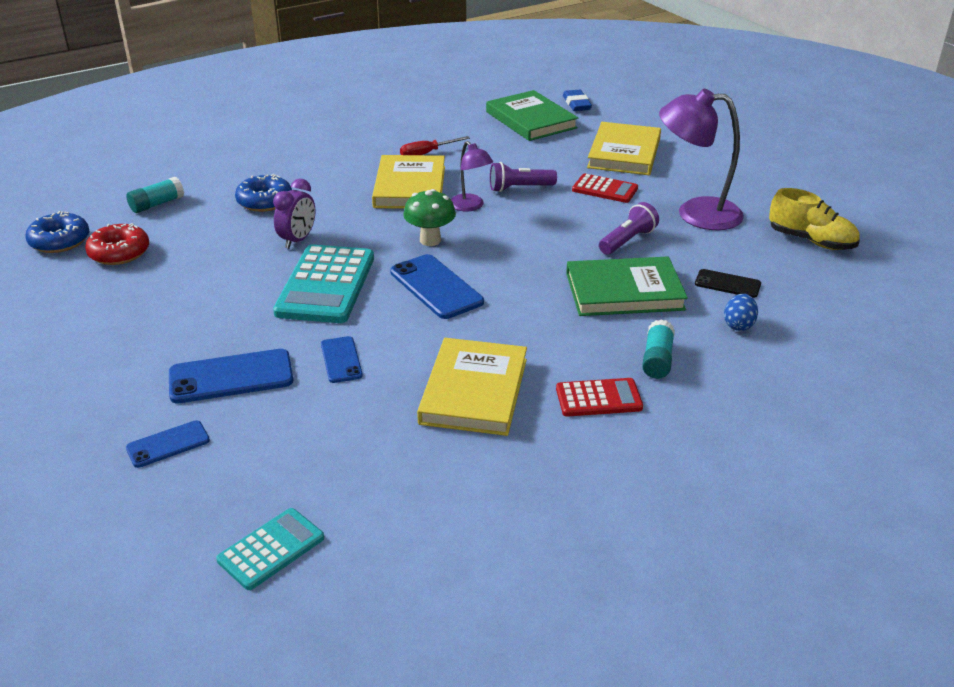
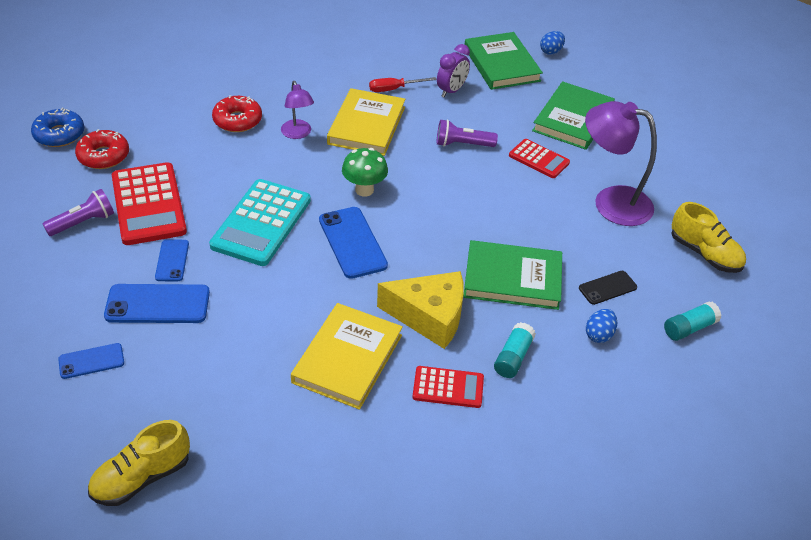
camera: 10 degrees right, 10 degrees up
(157, 204) = (147, 108): turquoise glue stick -> turquoise glue stick (689, 328)
(188, 288) = (148, 204): none -> red calculator
(264, 201) = (237, 120): blue donut -> red donut
(271, 549) = (142, 477): turquoise calculator -> yellow shoe
(298, 240) = (252, 169): purple clock -> purple clock (451, 91)
(341, 360) = (250, 304): blue phone -> blue phone (172, 260)
(470, 206) = (412, 158): purple lamp -> purple lamp (298, 134)
(550, 338) = (429, 317): none -> yellow cheese
(576, 104) = (551, 51): blue eraser -> blue egg
(624, 153) = (573, 119): yellow book -> green book
(627, 241) = (537, 222): purple flashlight -> purple flashlight (83, 222)
(727, 284) = (607, 288): black phone -> black phone turned 60 degrees counterclockwise

